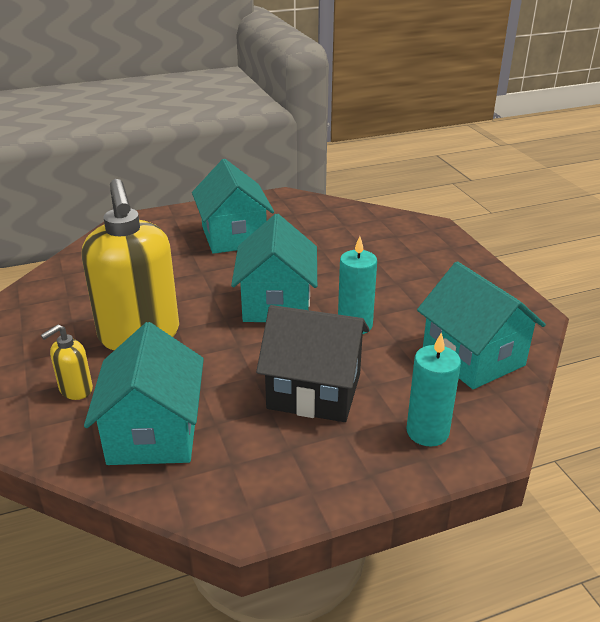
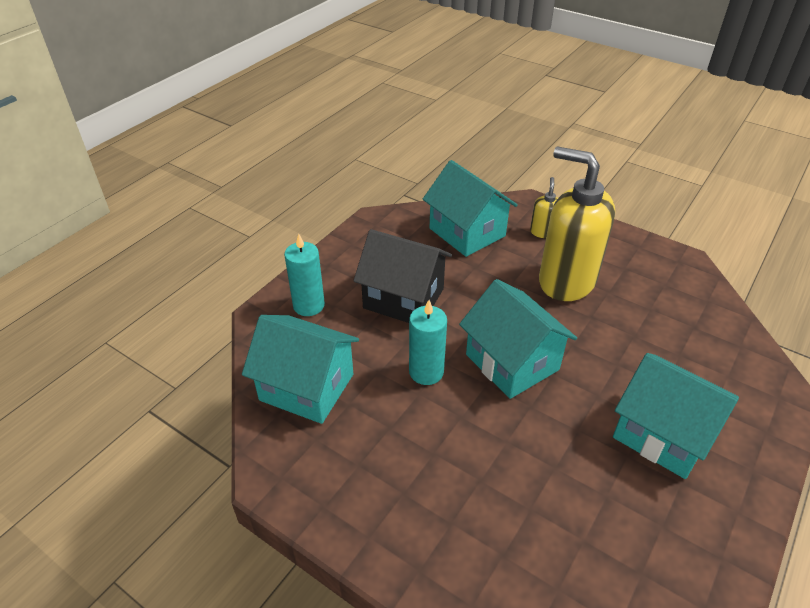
camera: 145 degrees right, 10 degrees up
(314, 391) = (403, 298): black house -> black house turned 45 degrees clockwise

